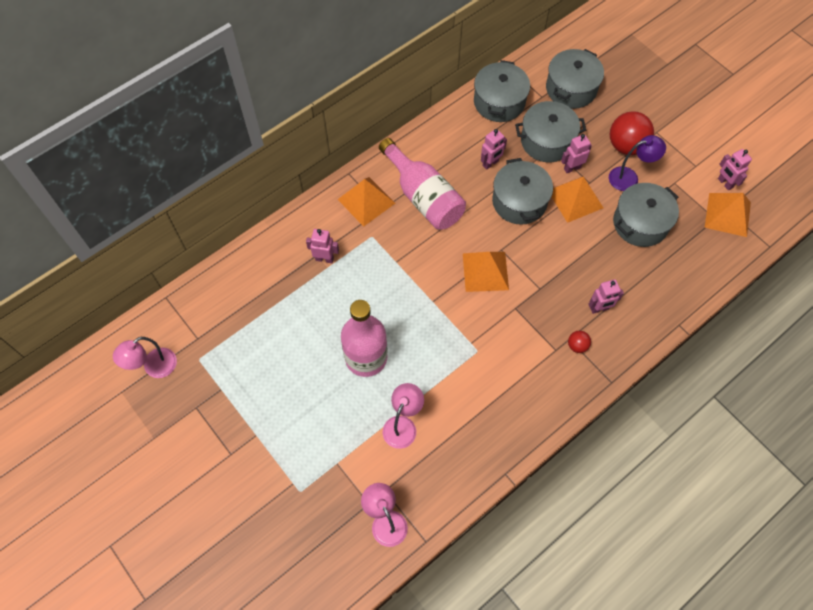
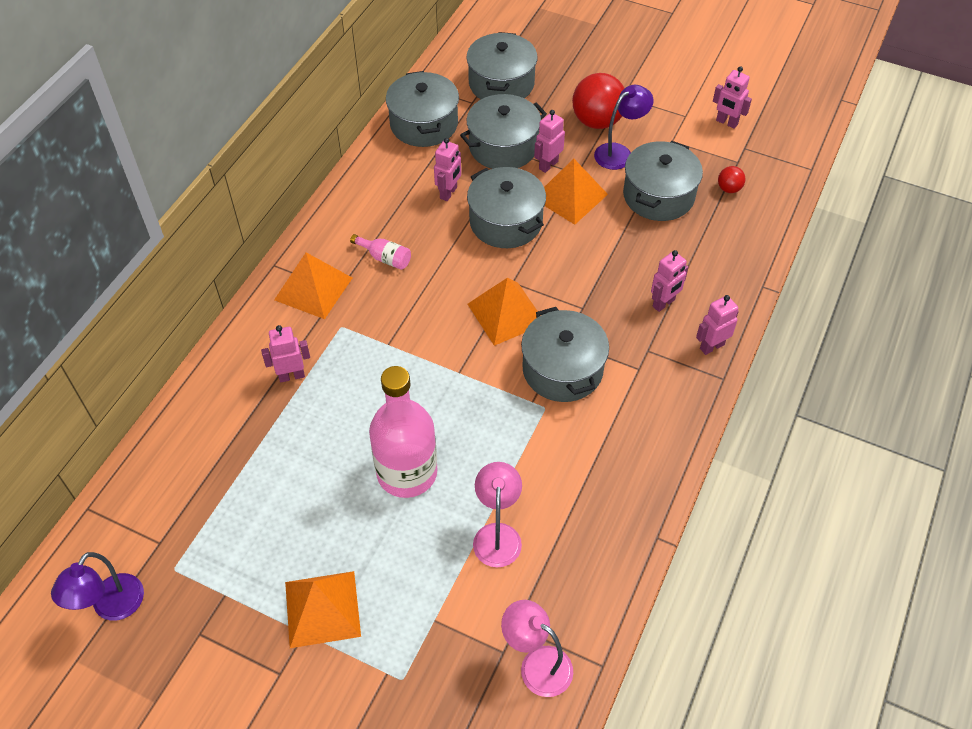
camera: 25 degrees left, 10 degrees down
(154, 367) = (112, 607): pink lamp -> purple lamp
(423, 197) = (385, 258): pink bottle -> pink bottle, size x0.42
(503, 328) = (562, 369): none -> grey pot
(577, 346) = (661, 354): red ball -> red ball (729, 189)
(616, 355) = (711, 346): none -> pink robot
(727, 214) = (748, 153): orange pyramid -> orange pyramid (322, 608)

